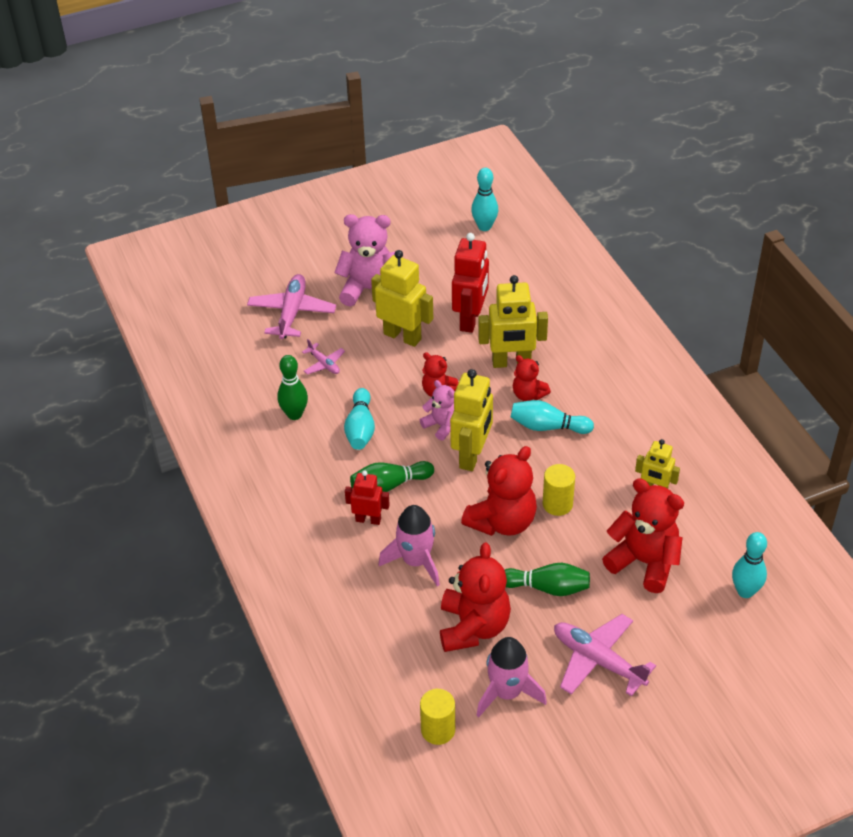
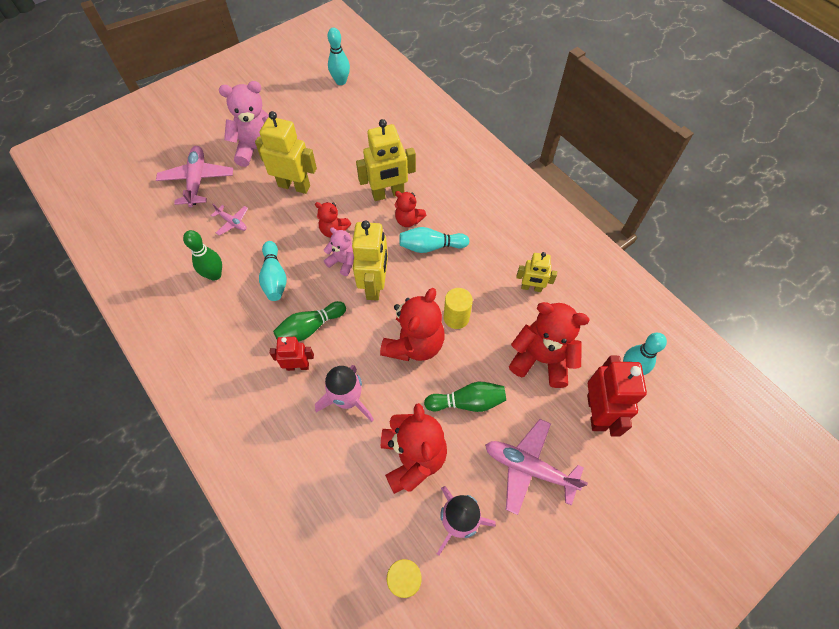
camera: 15 degrees left, 15 degrees up
(470, 319) = (347, 162): red robot -> red robot (596, 412)

